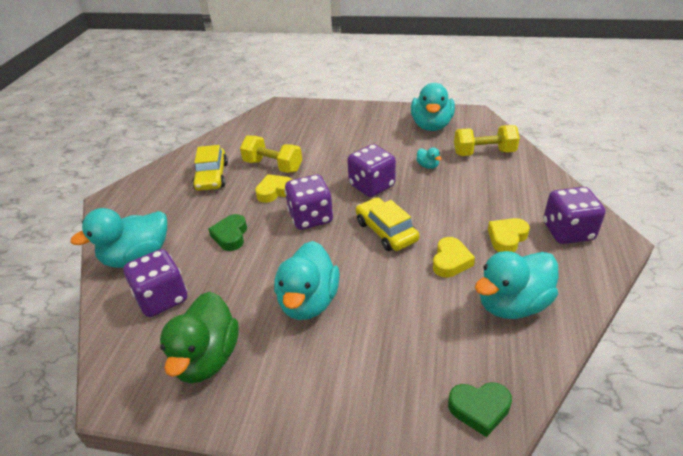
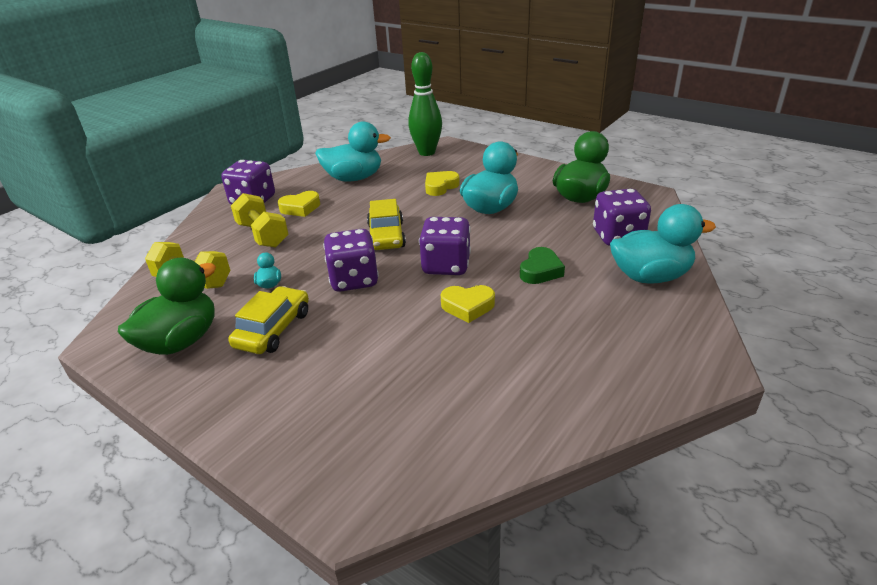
camera: 155 degrees left, 5 degrees down
(212, 176) = (546, 358): yellow car -> yellow car (273, 329)
(273, 166) = (449, 346): yellow dumbbell -> yellow dumbbell (263, 235)
(431, 125) = (181, 341): turquoise duck -> green duck
(450, 261) = (361, 205): yellow heart -> yellow heart (440, 187)
(479, 409) = (427, 152): green heart -> green bowling pin

